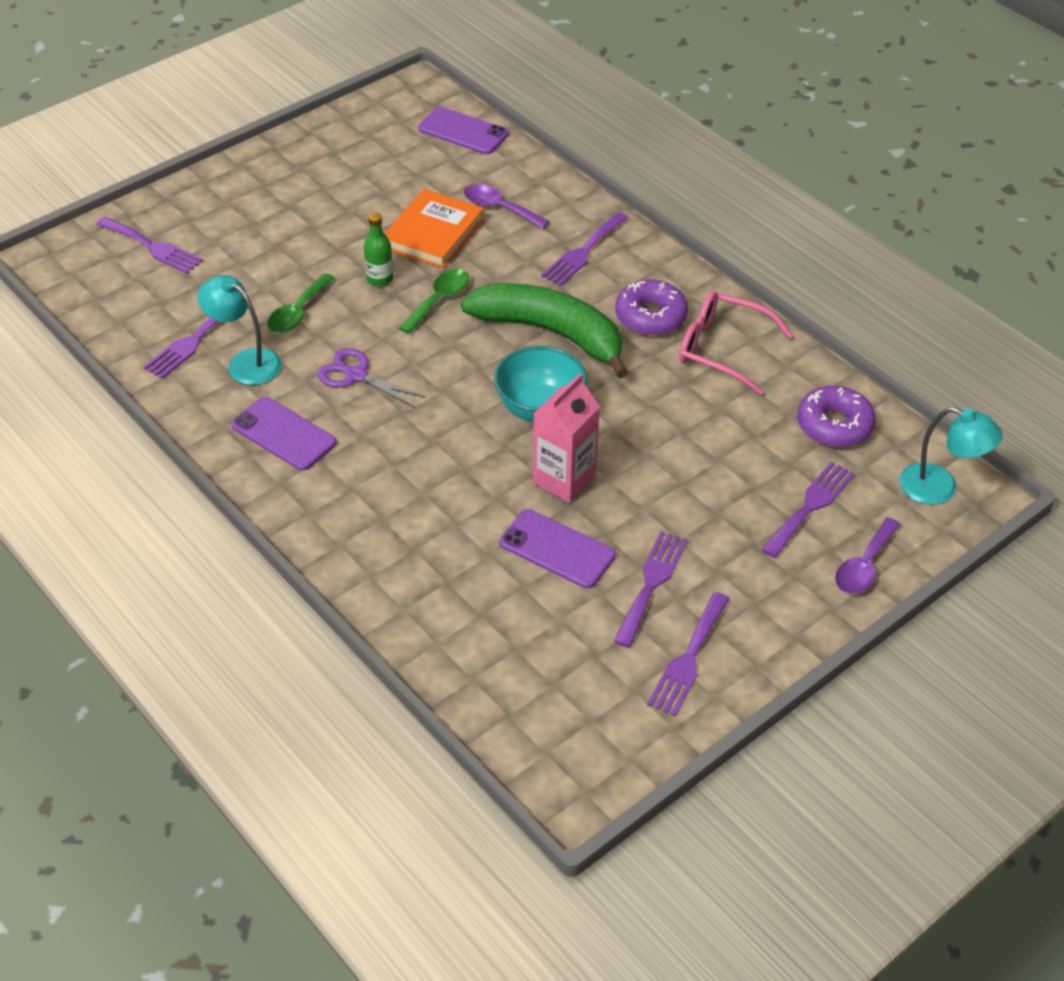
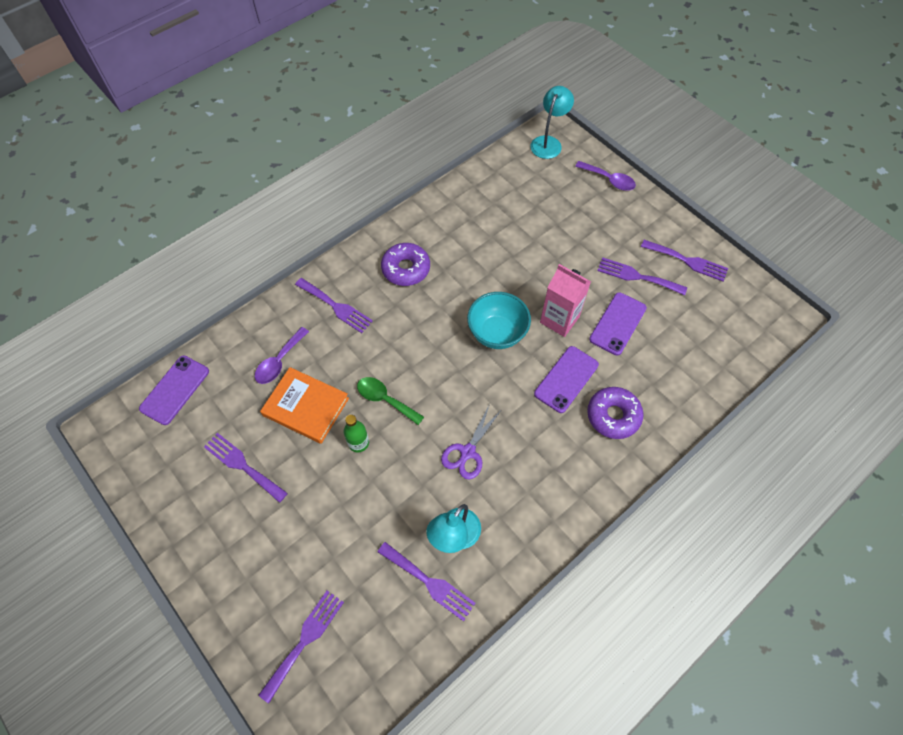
camera: 90 degrees left, 15 degrees up
(284, 434) = (531, 498): purple phone -> purple phone (566, 379)
(298, 312) = (397, 502): green spoon -> none
(551, 333) = (422, 326): green banana -> none
(722, 349) = (438, 232): pink glasses -> none
(810, 506) = (568, 199): purple fork -> purple fork (242, 465)
(834, 425) = (502, 183): purple donut -> purple donut (613, 416)

